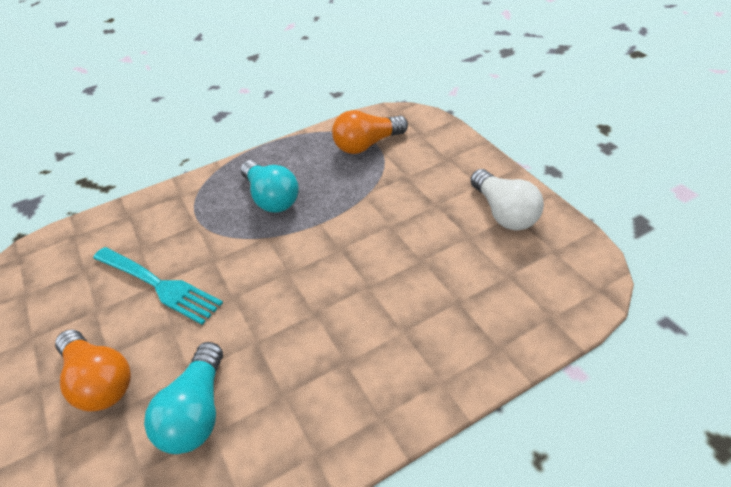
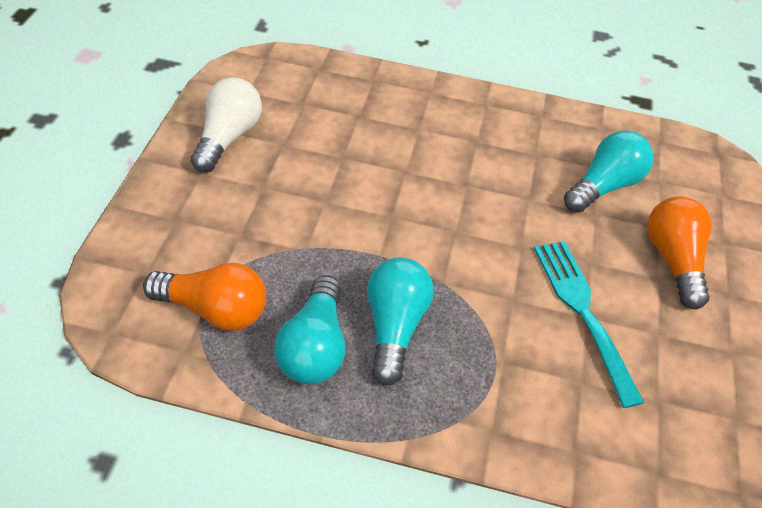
camera: 145 degrees left, 5 degrees up
(302, 165) = (314, 346): none -> turquoise light bulb

